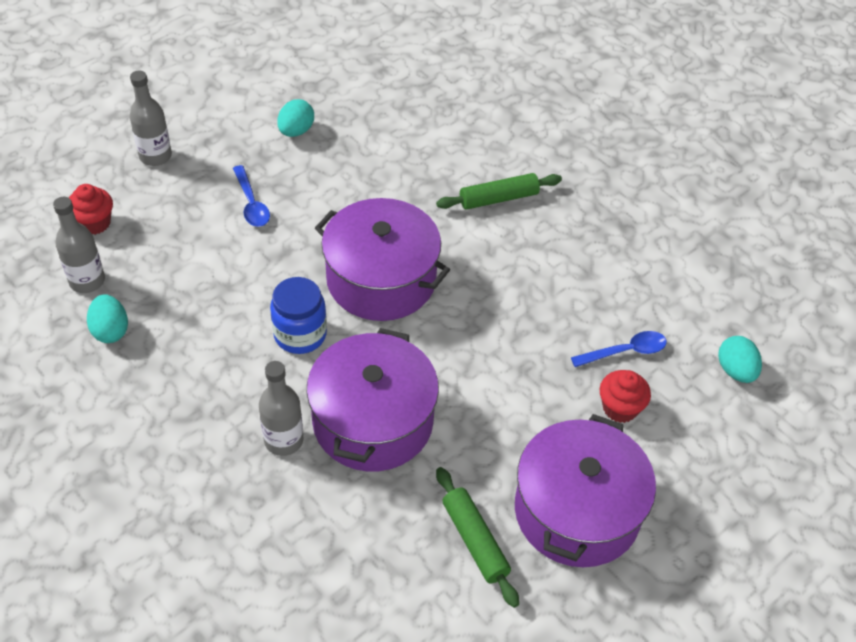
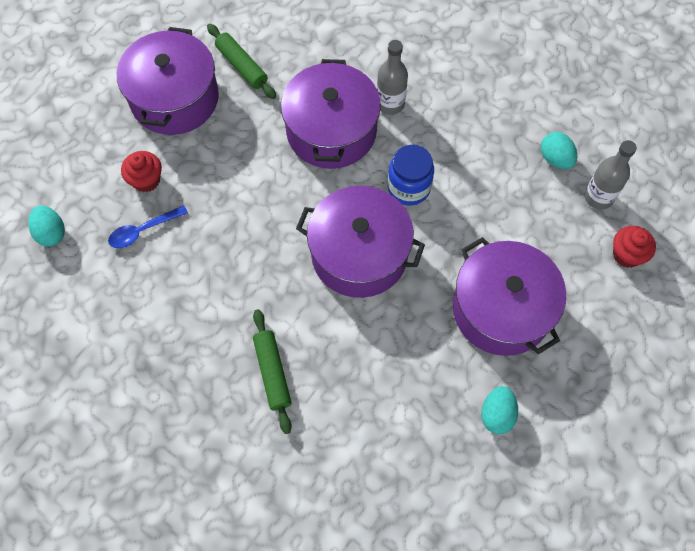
camera: 170 degrees right, 15 degrees up
(155, 156) = (616, 345): grey bottle -> none
(251, 203) = (501, 309): blue spoon -> purple pot
(498, 198) = (272, 372): green rolling pin -> green rolling pin turned 75 degrees counterclockwise

